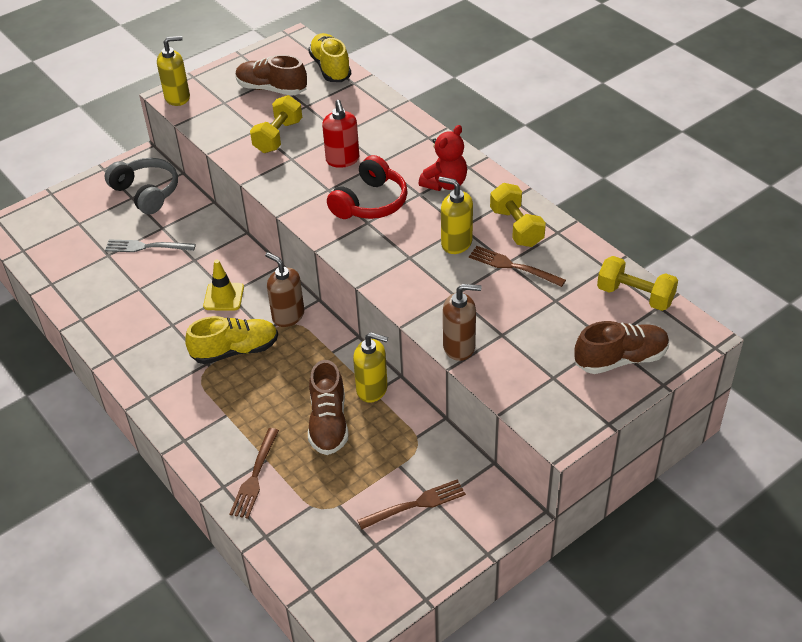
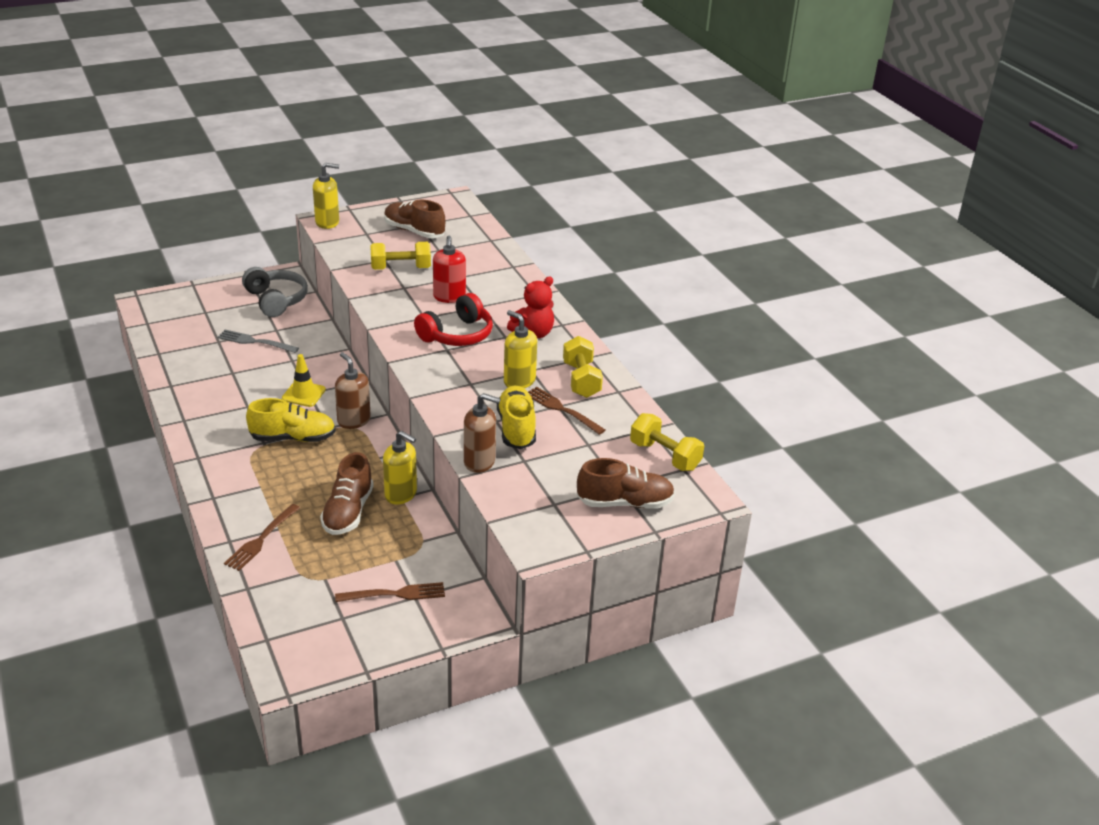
camera: 10 degrees right, 10 degrees down
(278, 136) = (401, 268): yellow dumbbell -> yellow dumbbell turned 45 degrees clockwise
(330, 68) = (475, 225): yellow shoe -> yellow shoe (516, 428)

